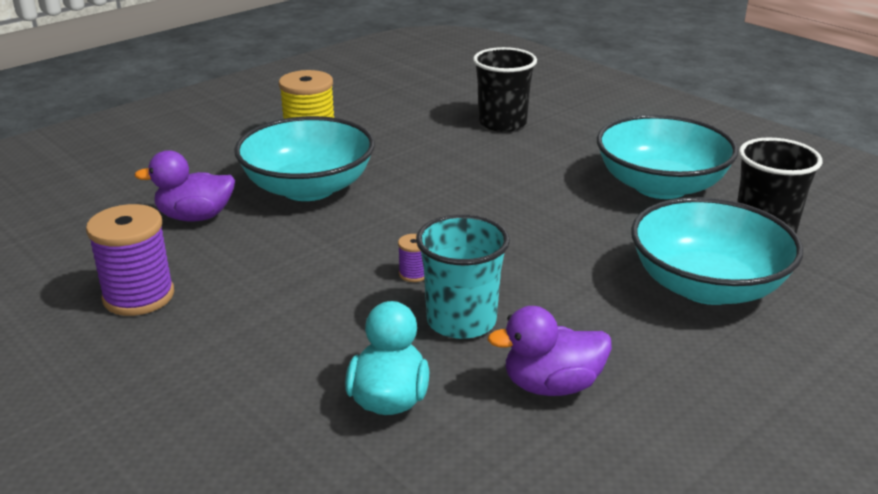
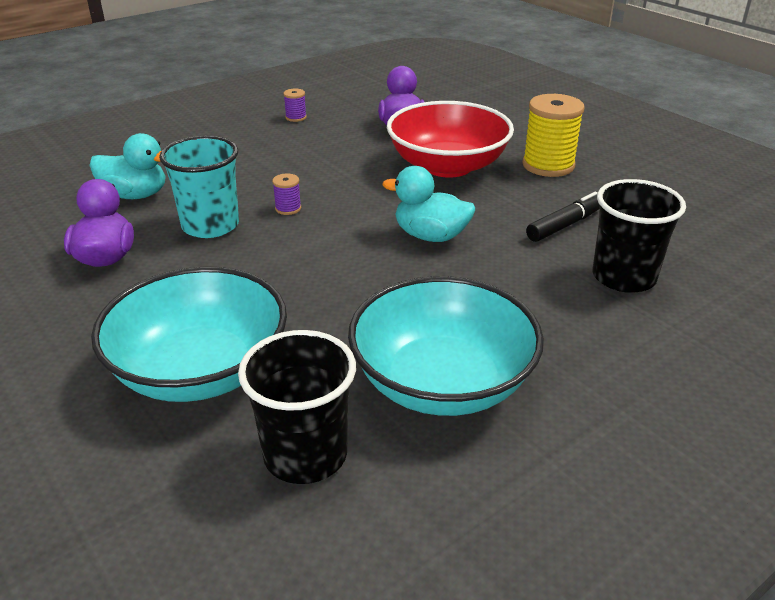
camera: 95 degrees right, 5 degrees up
(139, 296) = (296, 117): purple spool -> purple spool, size x0.46
(308, 188) = (447, 166): turquoise bowl -> red bowl
(427, 139) = (565, 225): none -> black marker
(457, 194) = (430, 236): none -> turquoise duck

